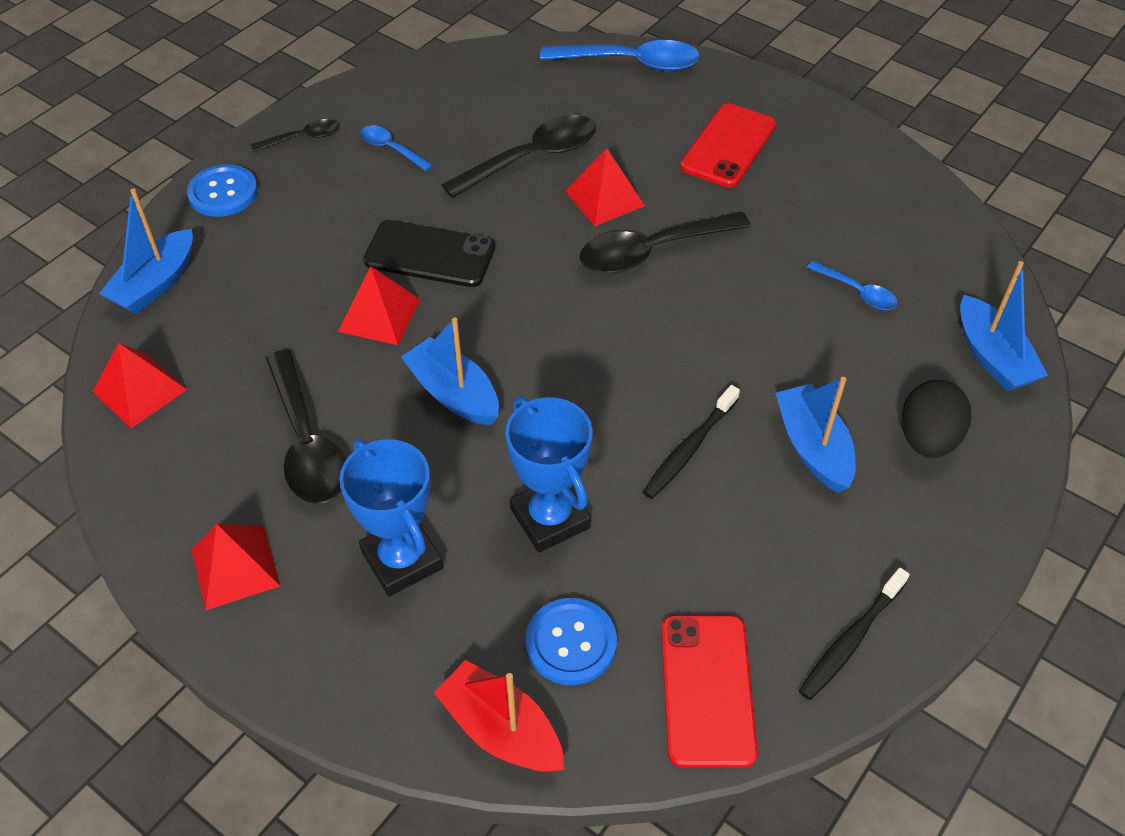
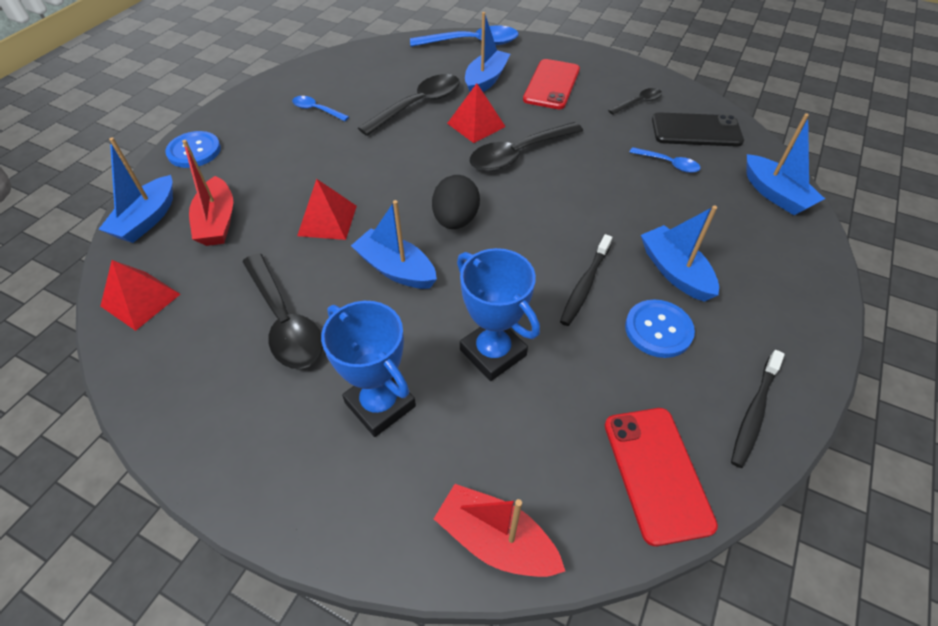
camera: 10 degrees left, 0 degrees up
(235, 567) = (238, 432): red pyramid -> none
(241, 299) = (217, 222): none -> red boat
(302, 138) = (249, 110): black spoon -> black spoon (638, 102)
(430, 254) = (358, 174): black phone -> black phone (696, 130)
(571, 643) = (535, 452): blue button -> blue button (658, 330)
(635, 128) = (486, 80): none -> blue boat
(927, 439) = (753, 254): black egg -> black egg (455, 220)

